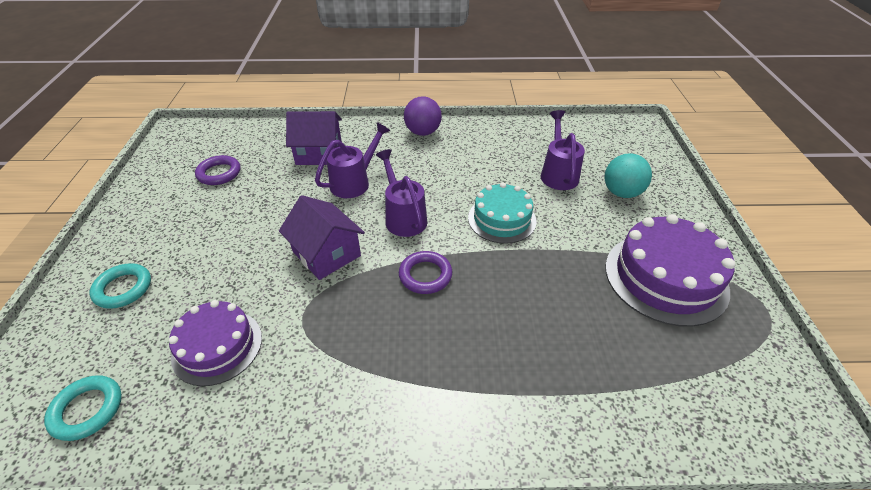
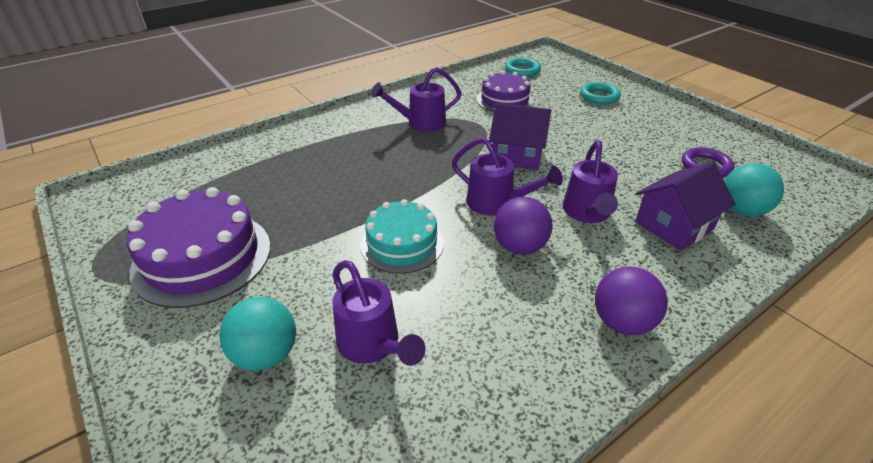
camera: 145 degrees right, 5 degrees down
(266, 143) = (741, 210): none -> turquoise ball
(360, 358) = (421, 123): none -> purple watering can
(425, 275) = (427, 172): purple ring -> none
(426, 183) = (519, 247): none -> purple ball

